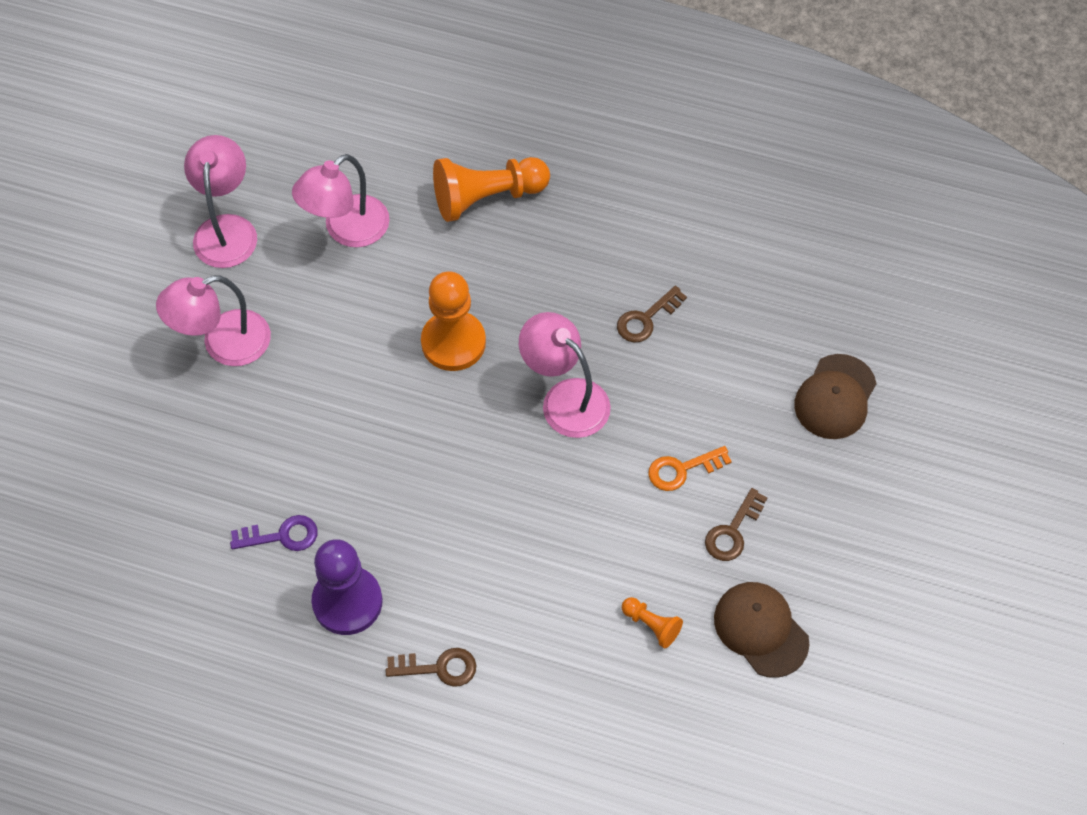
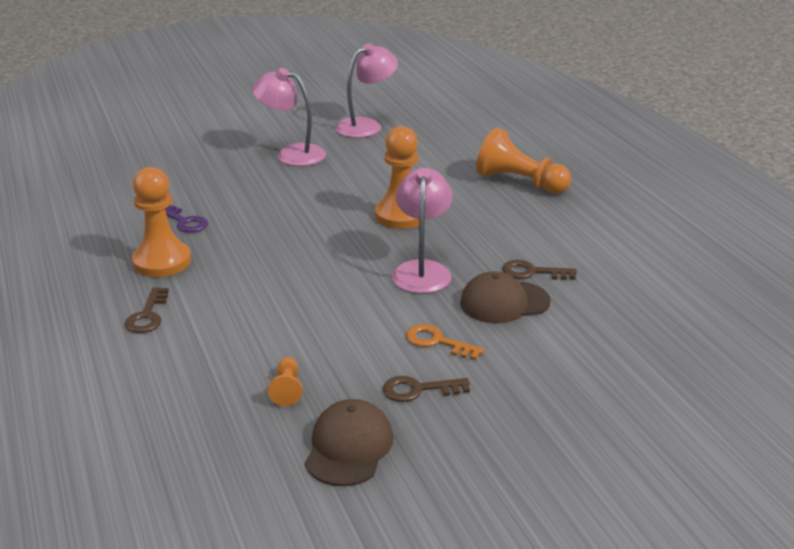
camera: 50 degrees right, 30 degrees down
(346, 230) = (422, 154): pink lamp -> none
(347, 602) = (162, 261): purple pawn -> orange pawn
(438, 668) = (147, 315): brown key -> brown key turned 45 degrees clockwise
(835, 397) = (609, 383): brown cap -> brown cap (504, 302)

